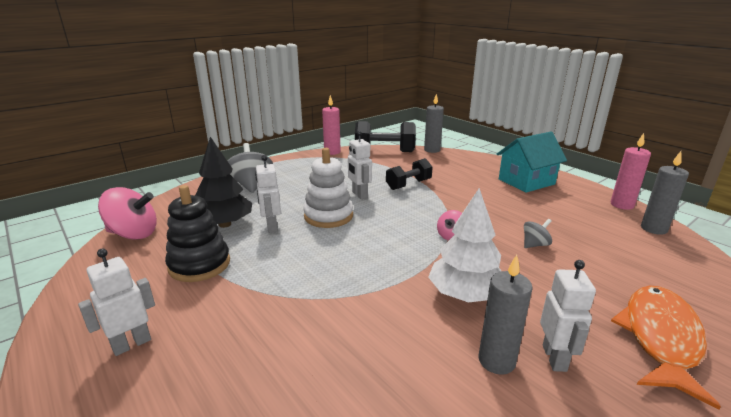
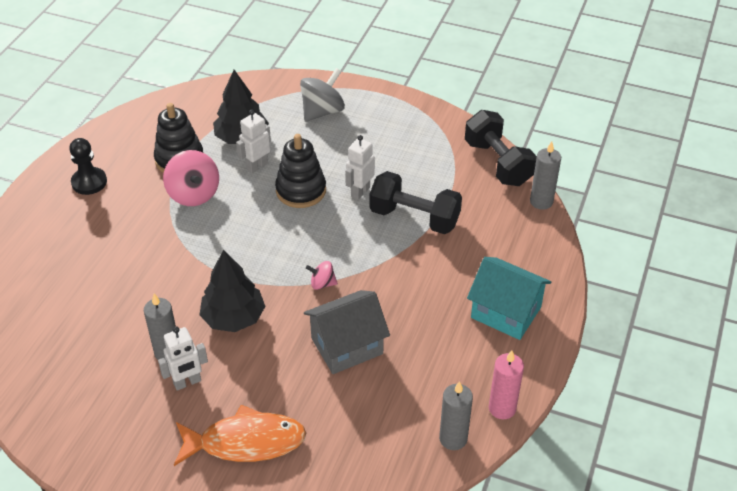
camera: 60 degrees right, 20 degrees up
(131, 344) = (89, 182): white robot -> black pawn
(133, 234) = (194, 100): pink spinning top -> pink spinning top (194, 194)
(328, 216) = (301, 190): white stacking toy -> black stacking toy
(332, 152) = (455, 123): pink candle -> none
(408, 184) = (414, 217): black dumbbell -> black dumbbell, size x1.53
(465, 294) = (233, 317): white tree -> black tree
(535, 245) = (347, 346): grey spinning top -> grey house

